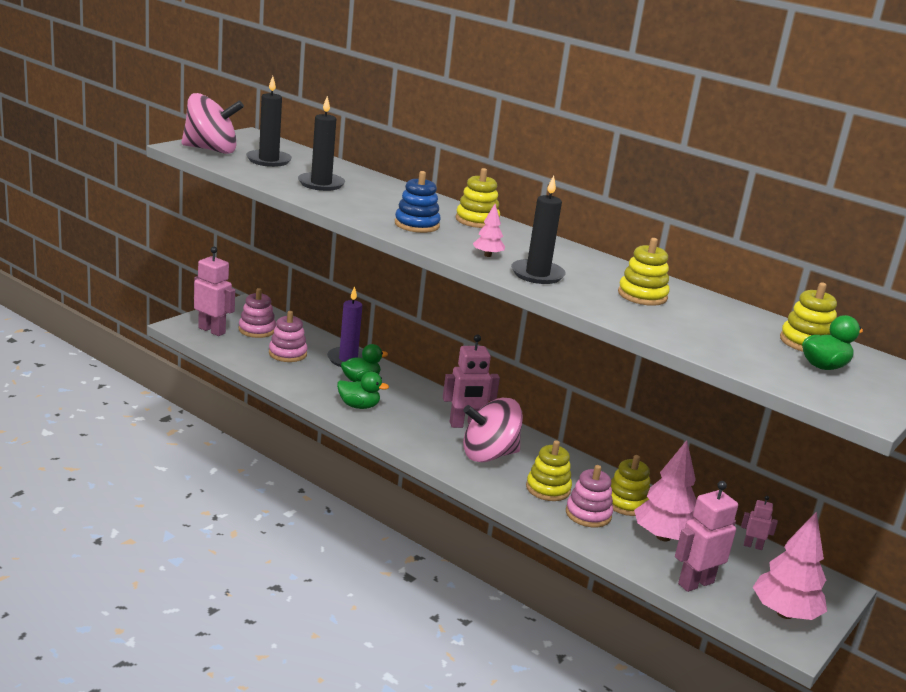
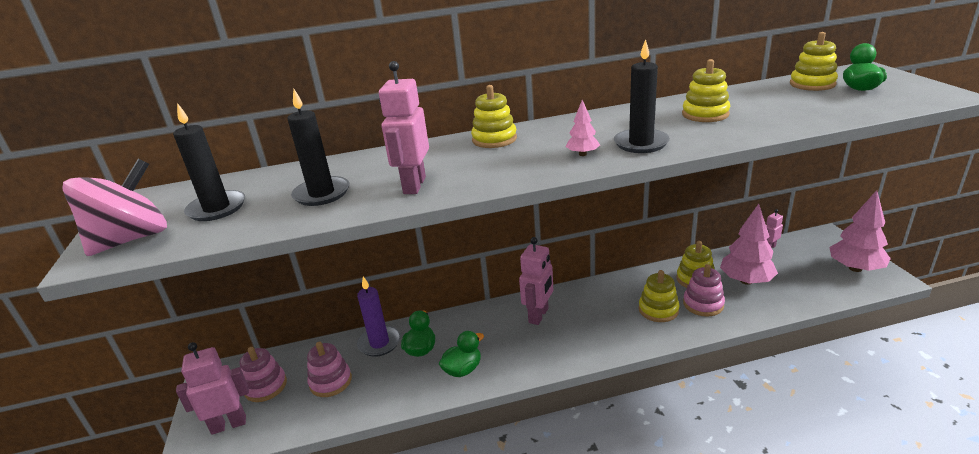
camera: 45 degrees left, 5 degrees up
(416, 225) = (481, 169): blue stacking toy -> none
(489, 455) = (592, 321): pink spinning top -> none
(695, 583) = (811, 291): pink robot -> pink robot (414, 185)

